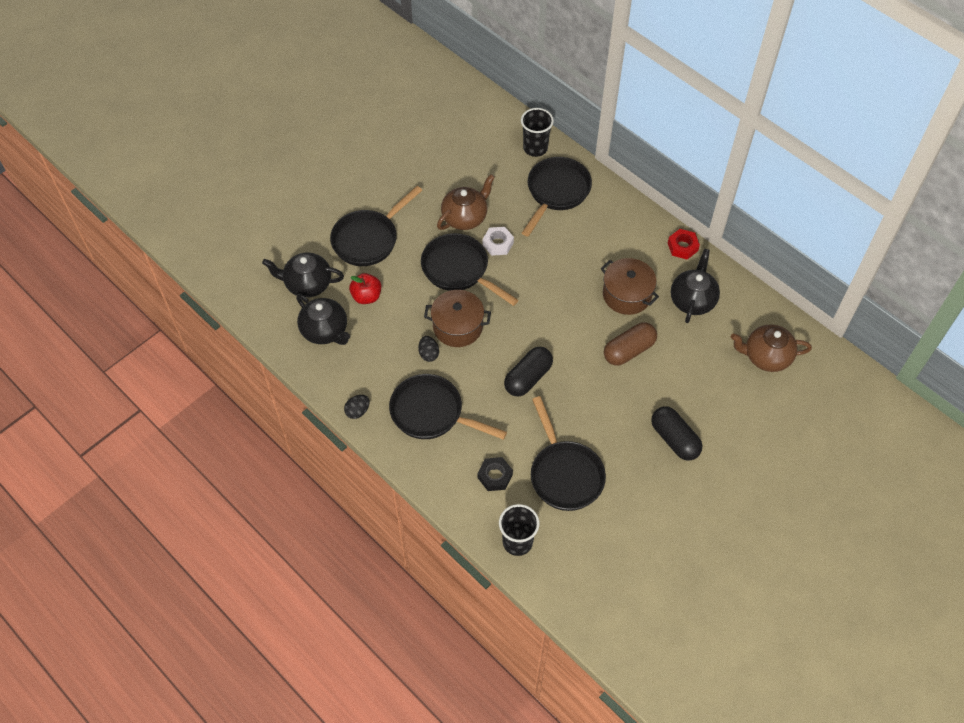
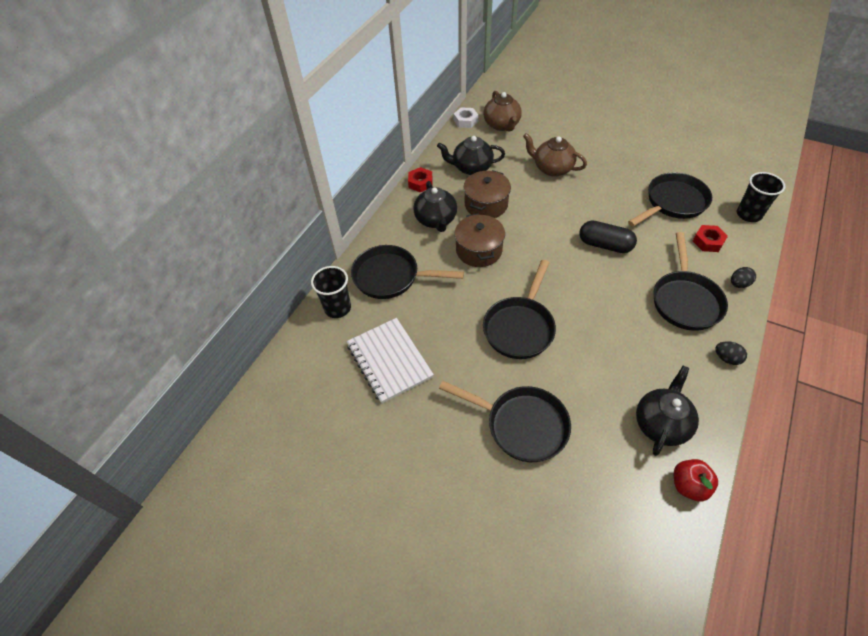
camera: 105 degrees left, 5 degrees down
(307, 284) = (614, 468): black teapot -> black teapot (436, 220)
(366, 296) = (596, 399): red apple -> red apple (688, 485)
(428, 354) = (628, 322): black egg -> black egg (738, 284)
(458, 326) = (584, 308): brown pot -> brown pot (479, 250)
(465, 171) = (389, 361): none -> white notebook
(465, 217) = (452, 342): brown teapot -> brown teapot (552, 168)
(495, 476) = (708, 241): black nut -> red nut
(498, 244) = (473, 305): white nut -> white nut (465, 121)
(629, 350) = (539, 192): brown capsule -> none
(674, 439) = (600, 154): black capsule -> none

